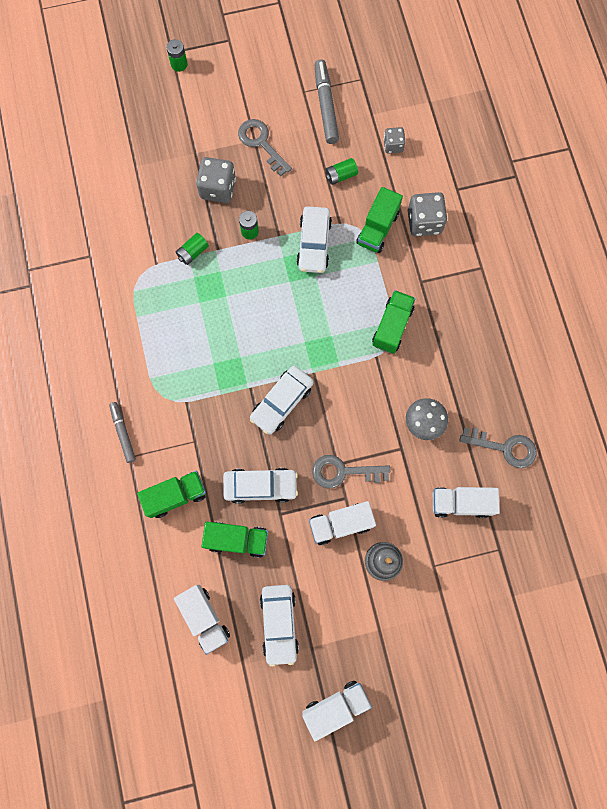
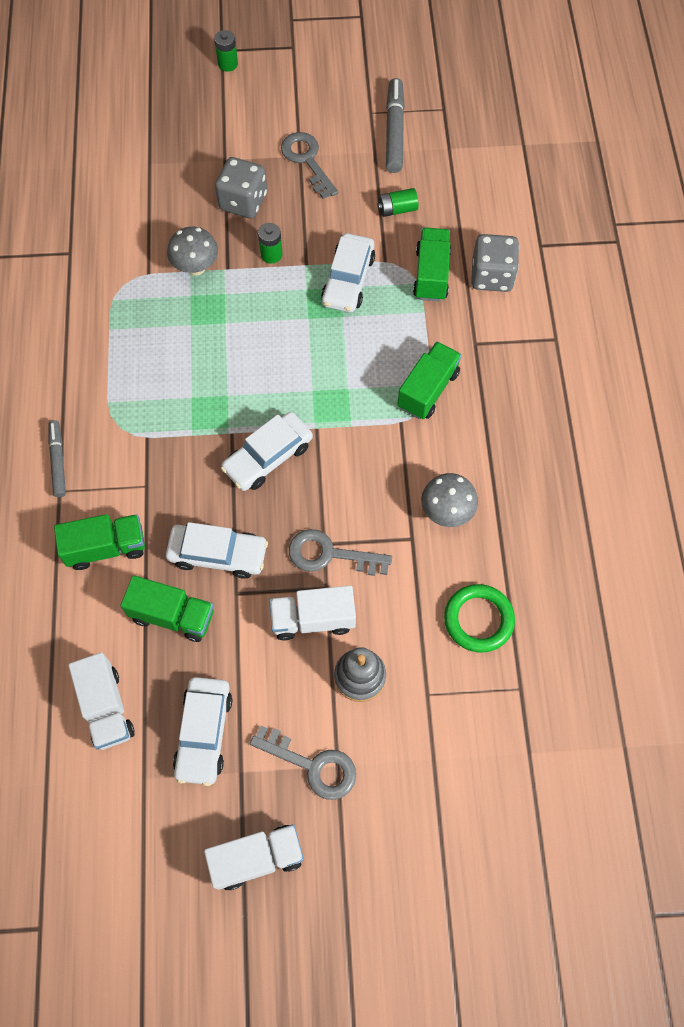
camera: 10 degrees right, 10 degrees down
(193, 252) = (196, 267): green battery -> grey mushroom
(377, 228) = (431, 274): green truck -> green truck turned 150 degrees clockwise
(393, 145) = (468, 185): grey dice -> none
(461, 503) = (478, 619): white truck -> green ring
(504, 447) = (549, 559): grey key -> grey key (312, 765)

